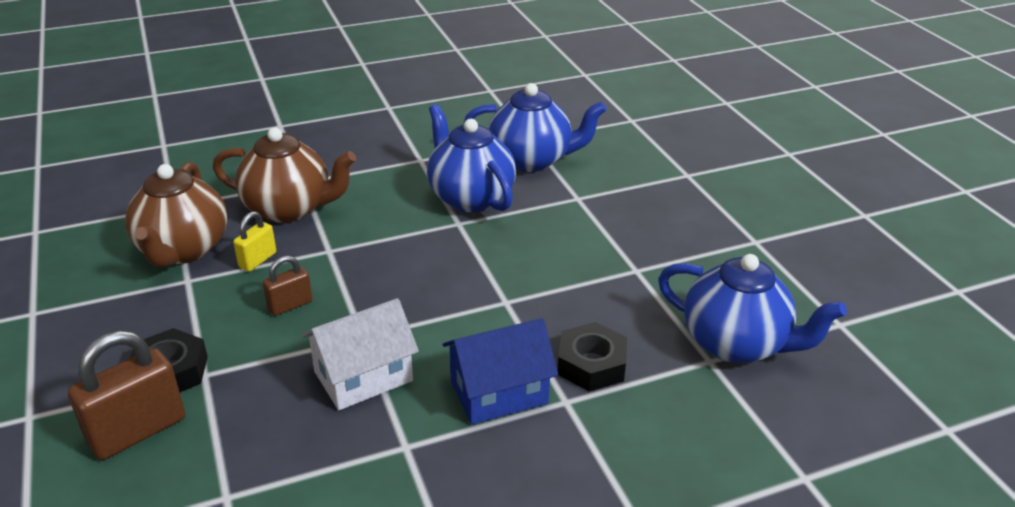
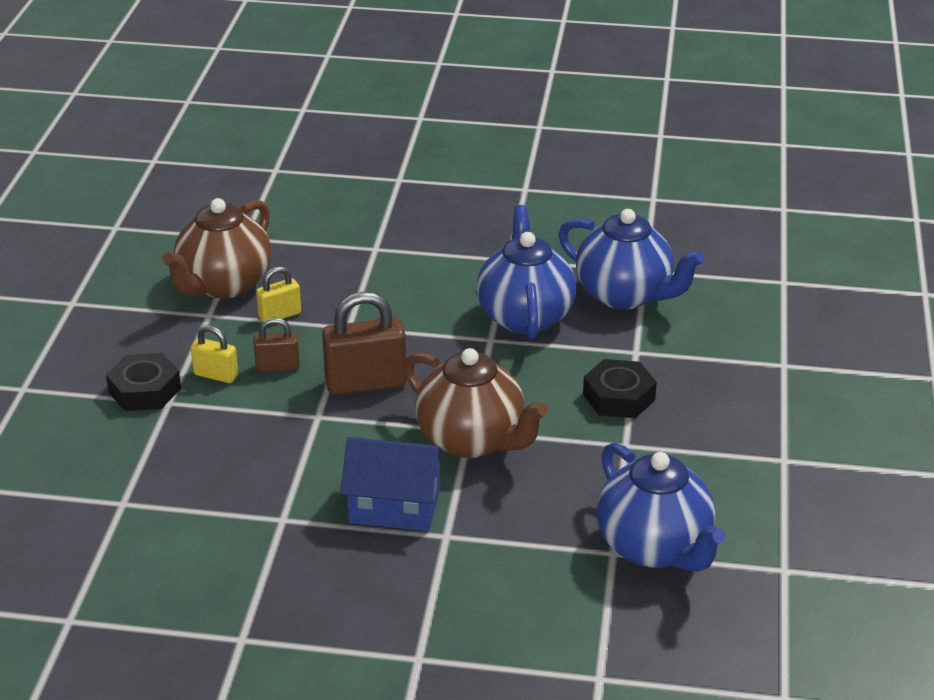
camera: 30 degrees right, 0 degrees up
(138, 431) = (92, 429): brown padlock -> brown padlock (366, 384)
(235, 332) = (216, 375): none -> yellow padlock
(289, 209) = (343, 273): brown teapot -> brown teapot (472, 440)
(363, 376) = (292, 450): white house -> none
(591, 364) = (497, 514): black nut -> black nut (619, 397)

